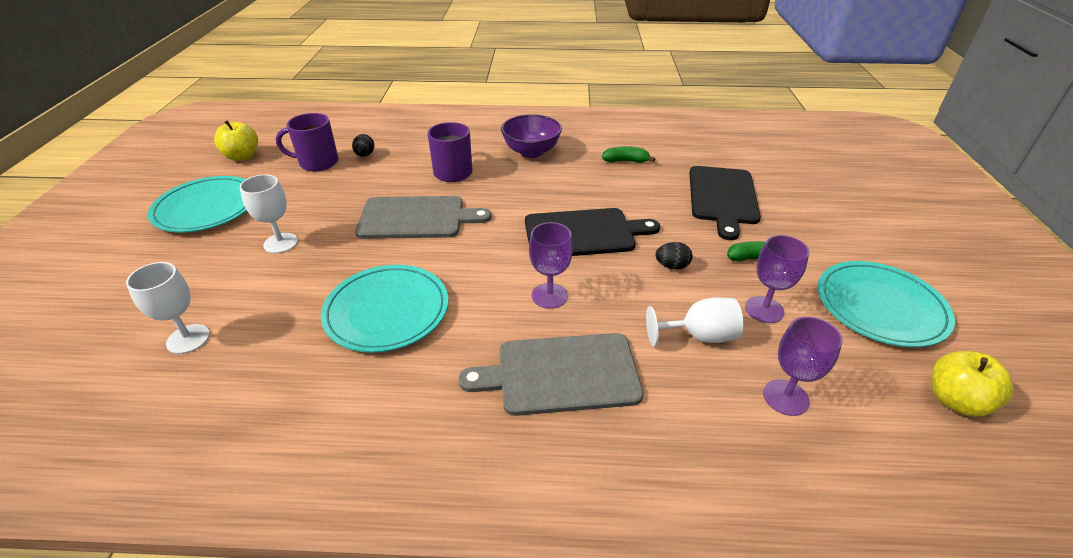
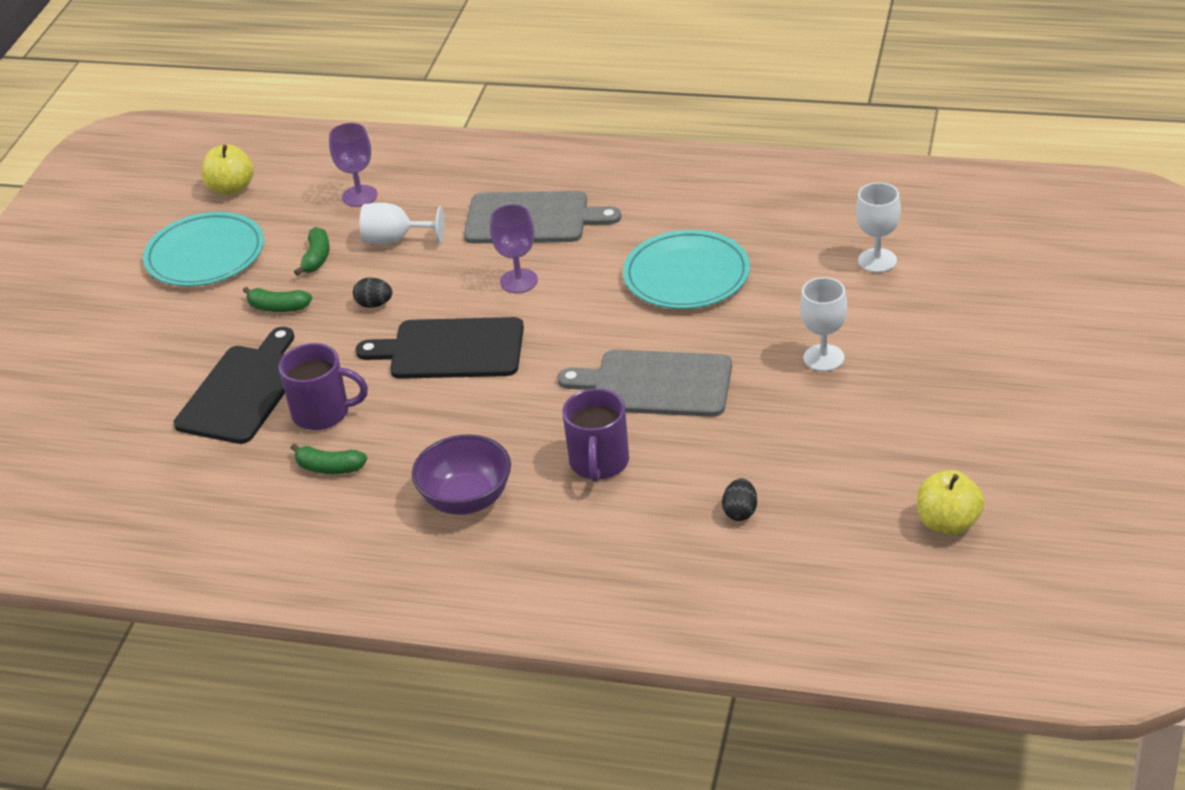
camera: 165 degrees left, 0 degrees up
(206, 208) = (948, 418): turquoise plate -> none
(317, 163) = (816, 499): purple mug -> purple mug (323, 413)
(764, 309) = (316, 258): purple goblet -> green banana

